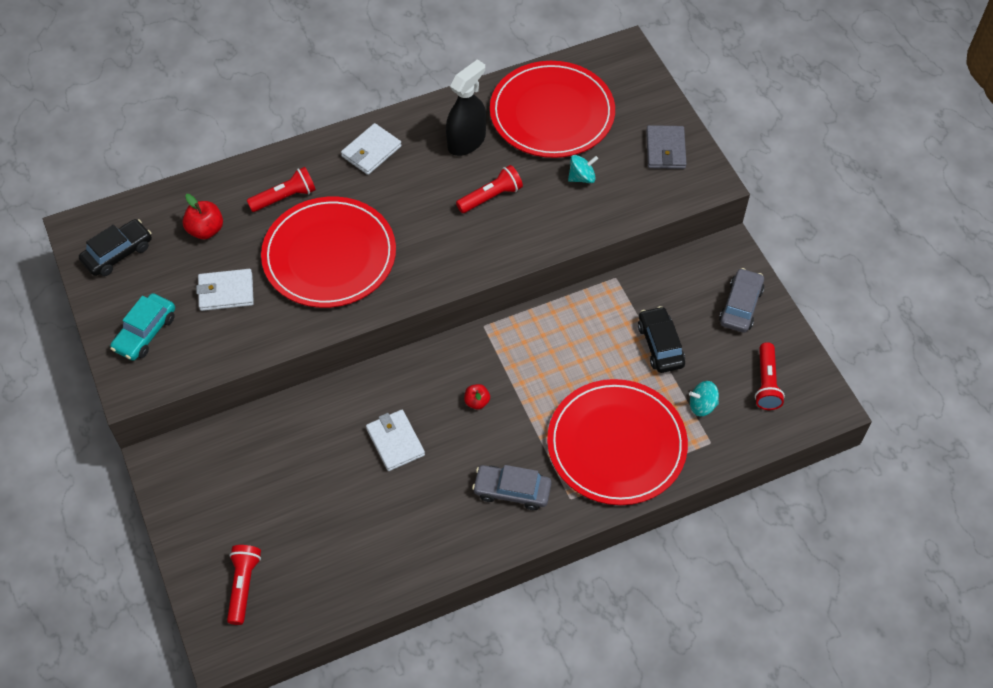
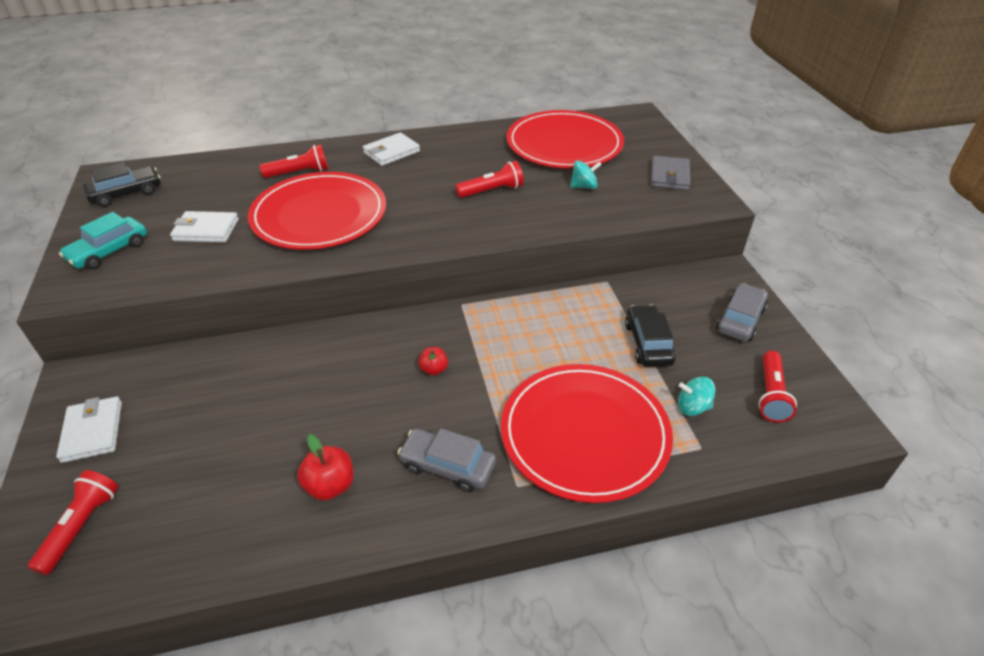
camera: 10 degrees right, 15 degrees down
(206, 230) = (215, 186): red apple -> red apple (330, 486)
(395, 442) = (331, 395): white wallet -> white wallet (92, 431)
(466, 141) = (480, 154): black spray bottle -> none

